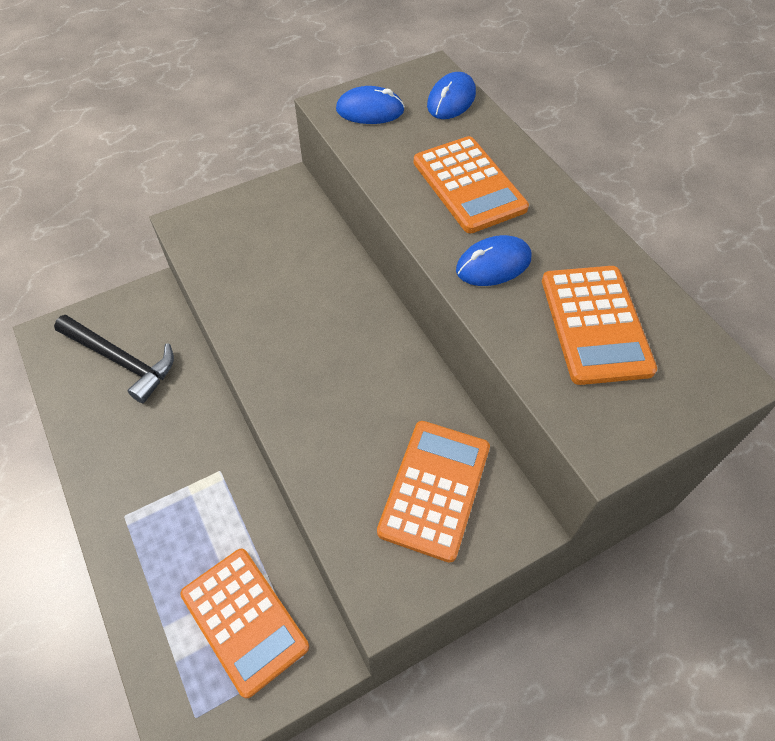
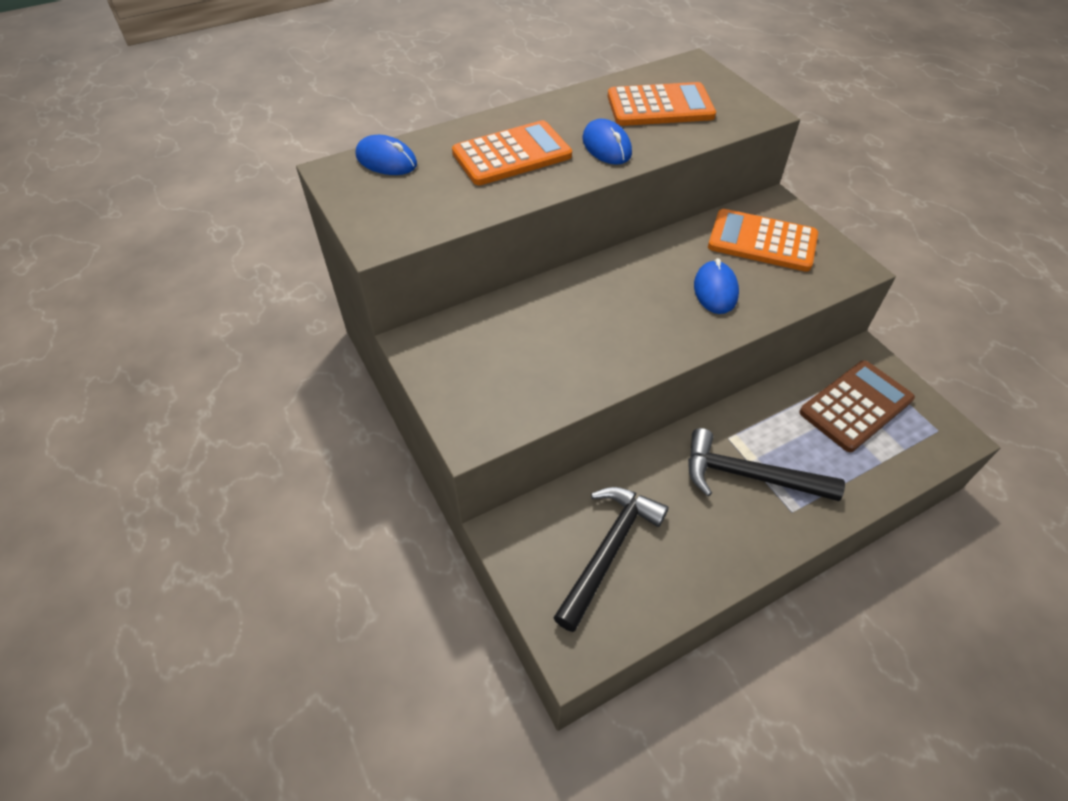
camera: 90 degrees left, 5 degrees down
(171, 483) = (749, 476): none -> black hammer
(244, 620) = (855, 406): orange calculator -> brown calculator
(370, 110) = (393, 213): blue mouse -> blue mouse (715, 290)

